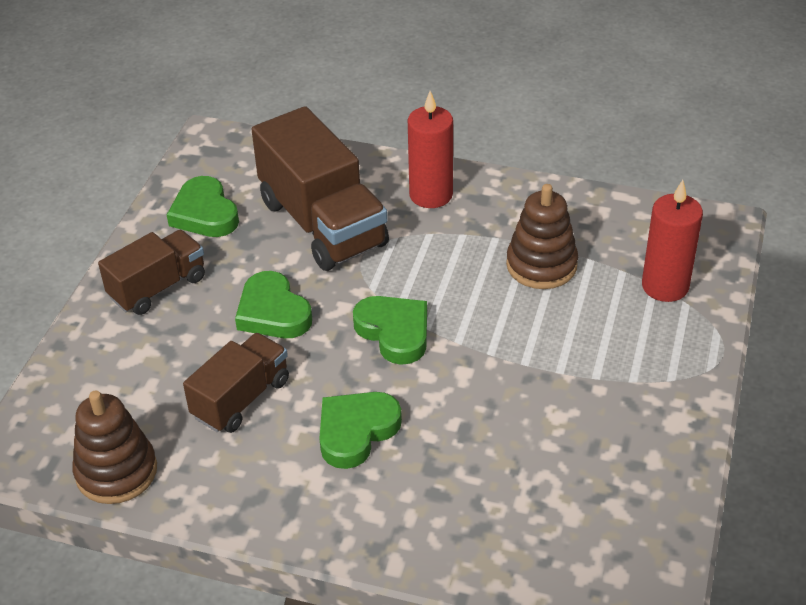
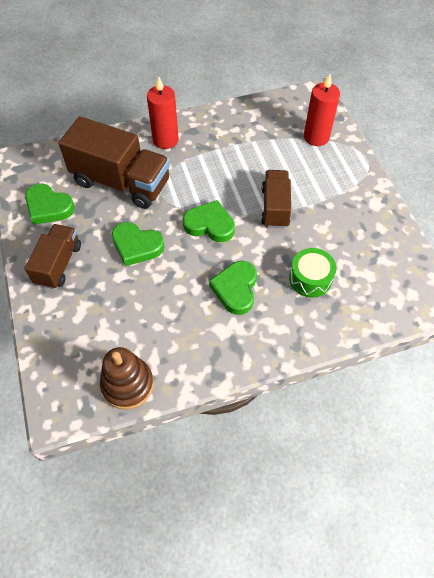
camera: 35 degrees left, 15 degrees up
(241, 399) = (161, 304): brown truck -> brown truck (275, 207)
(476, 472) = (310, 278): none -> green drum
(541, 265) = (251, 153): brown stacking toy -> none

